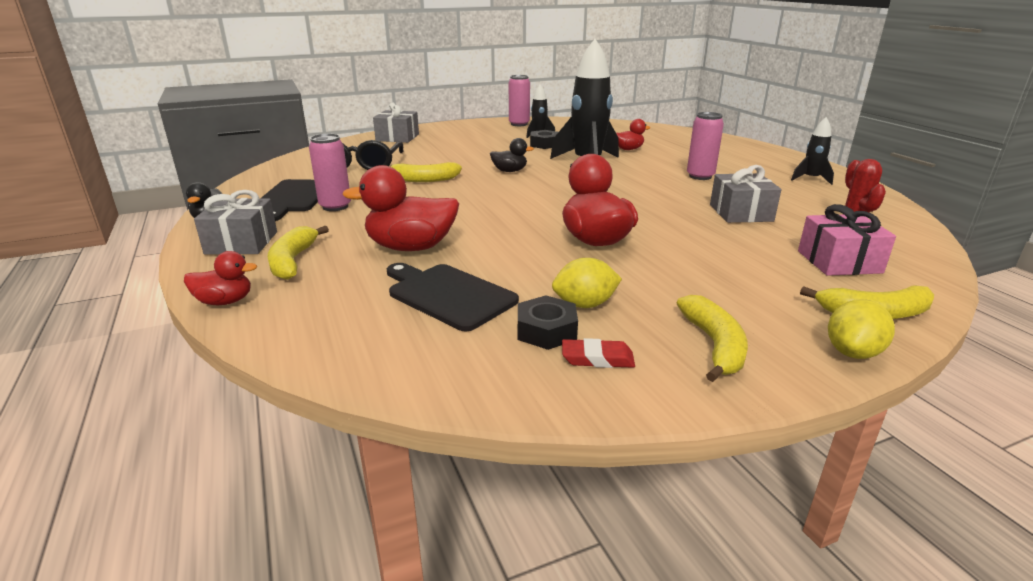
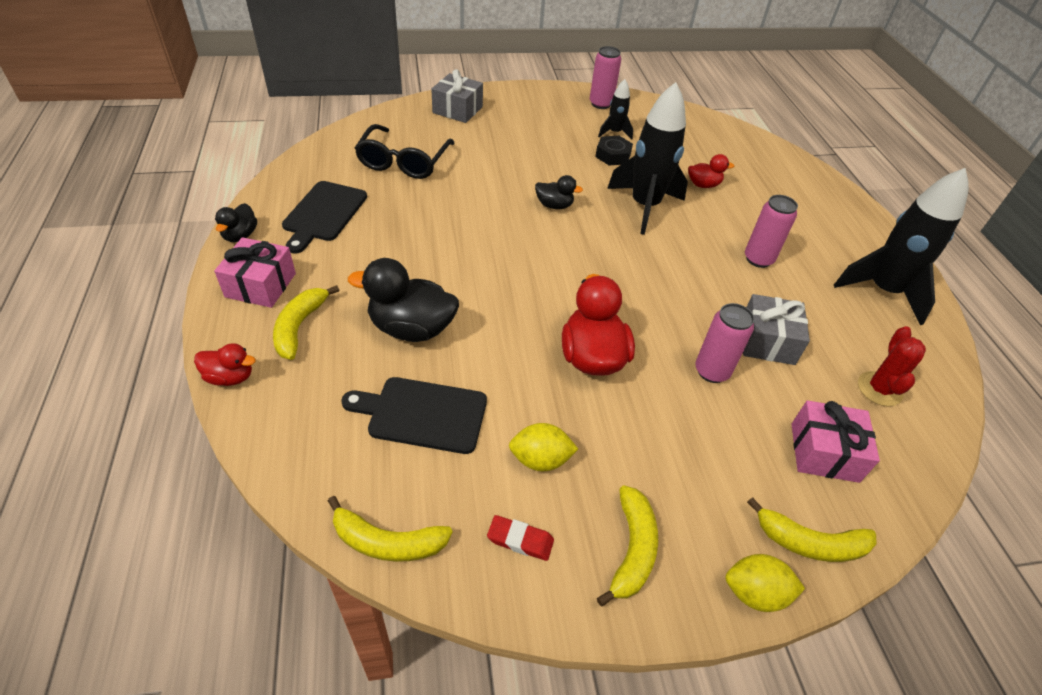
camera: 10 degrees right, 20 degrees up
(242, 243) = (261, 285): grey gift -> pink gift
(335, 206) = (359, 239): pink can -> pink can (712, 371)
(411, 247) = (411, 328): red duck -> black duck
(424, 179) = (460, 205): yellow banana -> yellow banana (387, 542)
(448, 295) = (422, 414): black cutting board -> black cutting board turned 45 degrees counterclockwise
(546, 330) = (491, 489): black nut -> none
(811, 179) = (883, 291): black rocket -> black rocket, size x2.03
(852, 352) = (755, 593): yellow lemon -> yellow lemon turned 45 degrees clockwise

